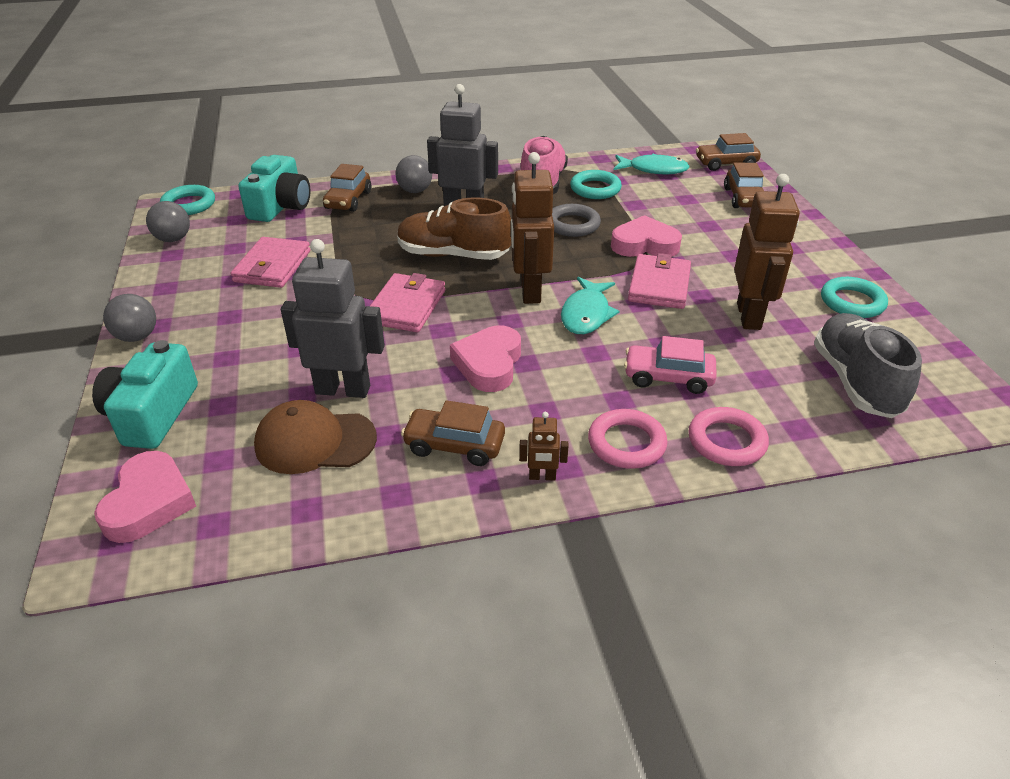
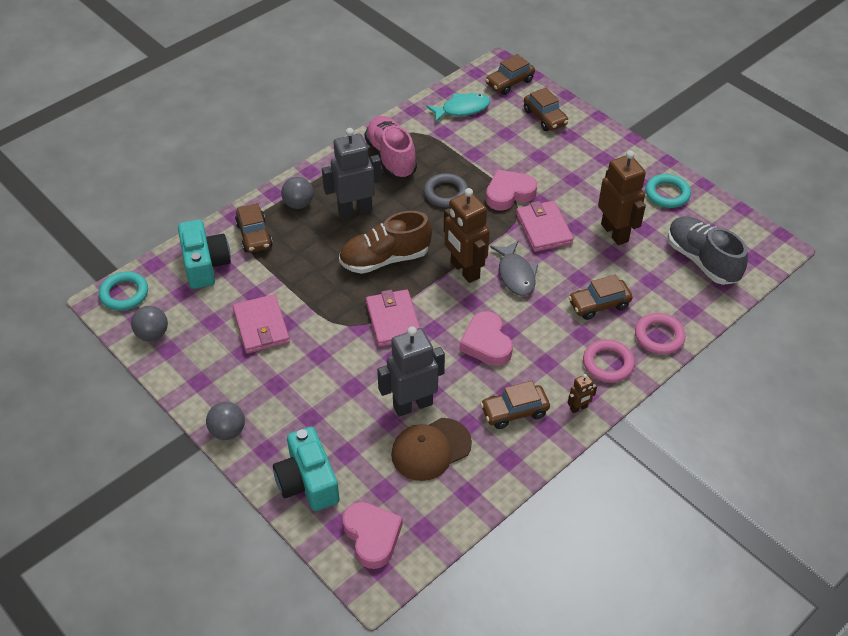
camera: 30 degrees left, 10 degrees up
(586, 314) = (515, 274): turquoise fish -> grey fish
(595, 189) = (434, 148): turquoise ring -> none
(668, 377) = (599, 304): pink car -> brown car

